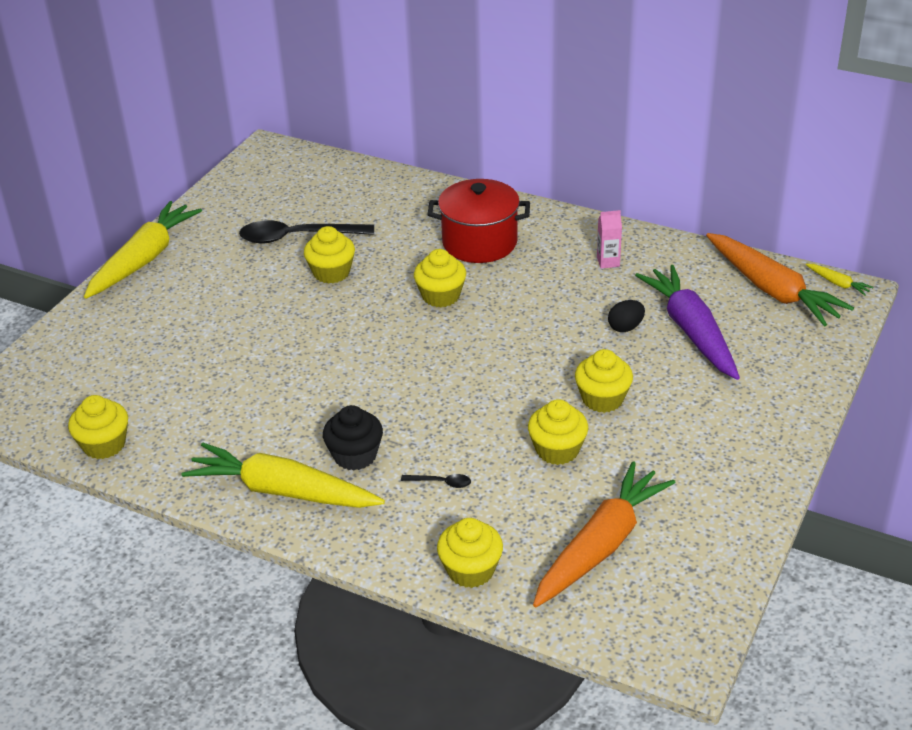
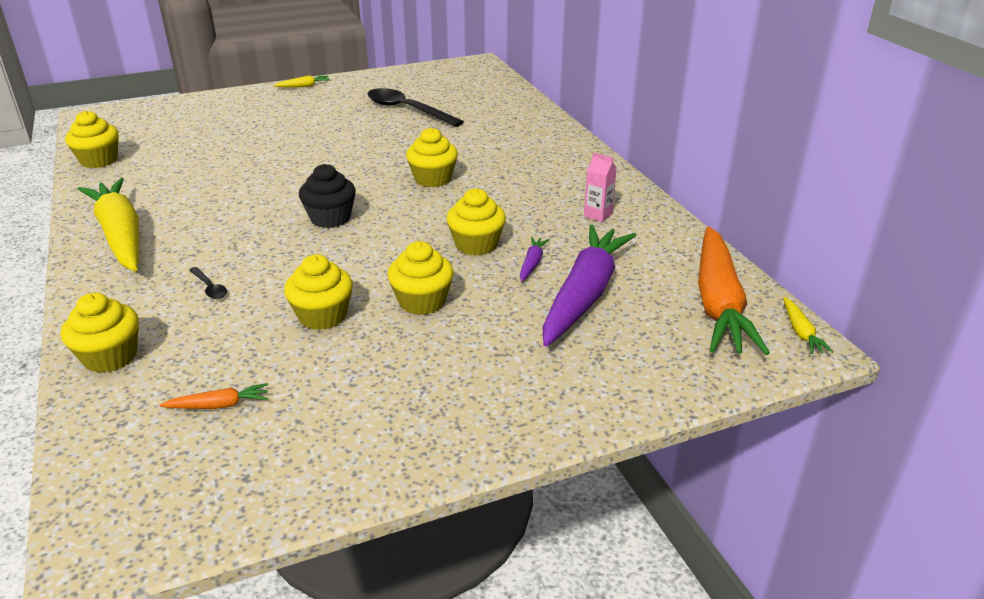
camera: 40 degrees right, 5 degrees down
(144, 259) = (304, 86): yellow carrot -> yellow carrot, size x0.40
(331, 272) = (390, 136): yellow cupcake -> yellow cupcake (476, 245)
(355, 456) = (197, 240): black cupcake -> black cupcake (330, 218)
(479, 242) = (519, 161): red pot -> none
(601, 545) = (219, 405): orange carrot -> orange carrot, size x0.40
(625, 327) = (532, 264): black egg -> purple carrot

